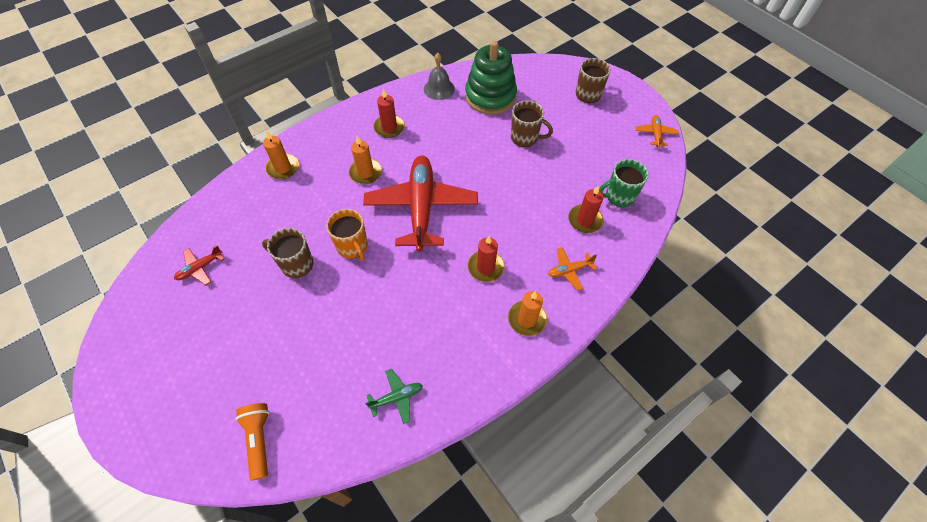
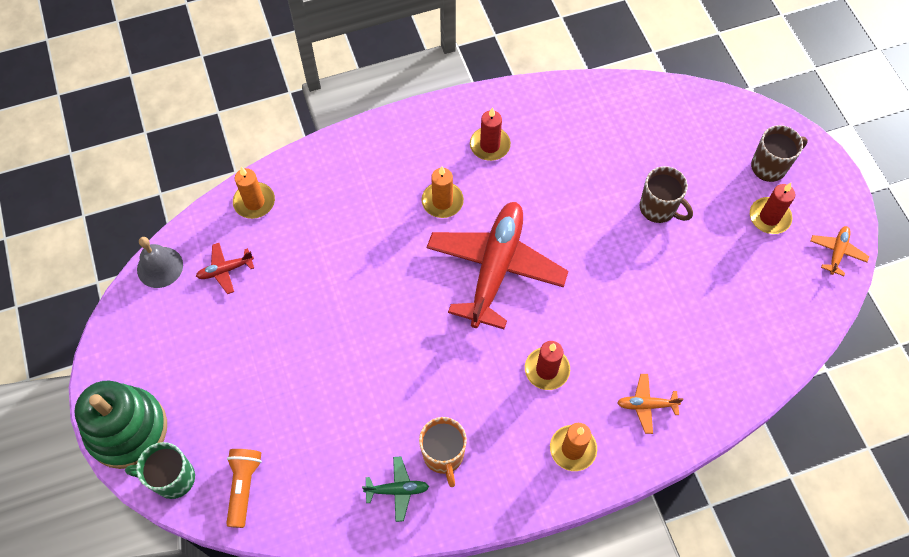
camera: 20 degrees right, 5 degrees up
(283, 168) = (346, 166): orange candle -> orange candle (254, 202)
(296, 264) = (331, 298): brown mug -> none
(352, 247) = (400, 295): orange mug -> orange mug (443, 455)
(439, 89) = (571, 104): grey bell -> grey bell (160, 267)
(490, 96) = (634, 135): green stacking toy -> green stacking toy (127, 429)
(585, 220) = (691, 346): red candle -> red candle (769, 217)
(619, 196) = (749, 327): green mug -> green mug (173, 478)

